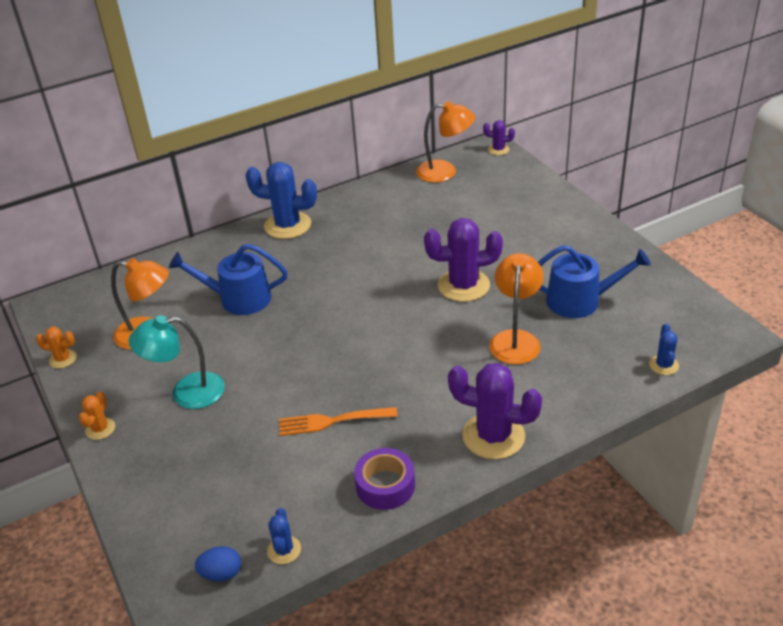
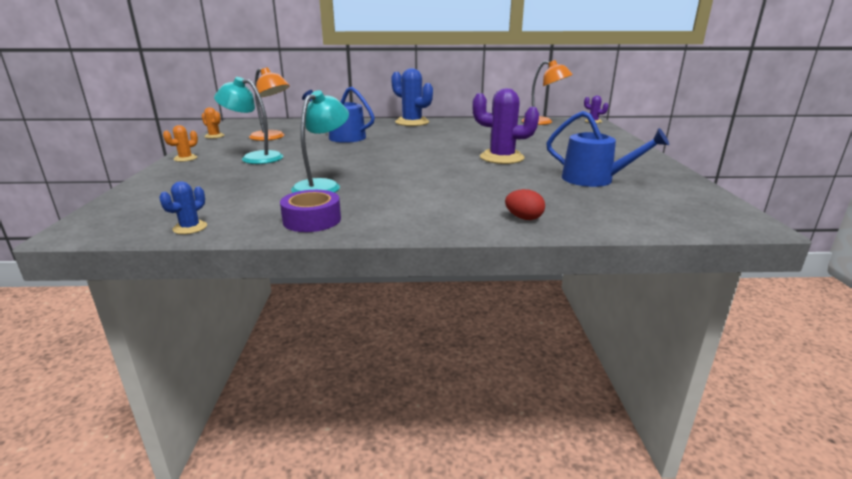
camera: 25 degrees right, 15 degrees down
(221, 574) = (132, 225): blue egg -> none
(332, 421) = (323, 186): orange fork -> turquoise lamp
(493, 436) = (434, 220): purple cactus -> none
(515, 339) = (515, 184): orange lamp -> none
(565, 400) = (524, 218): none -> red egg
(663, 365) = (647, 223): blue cactus -> none

